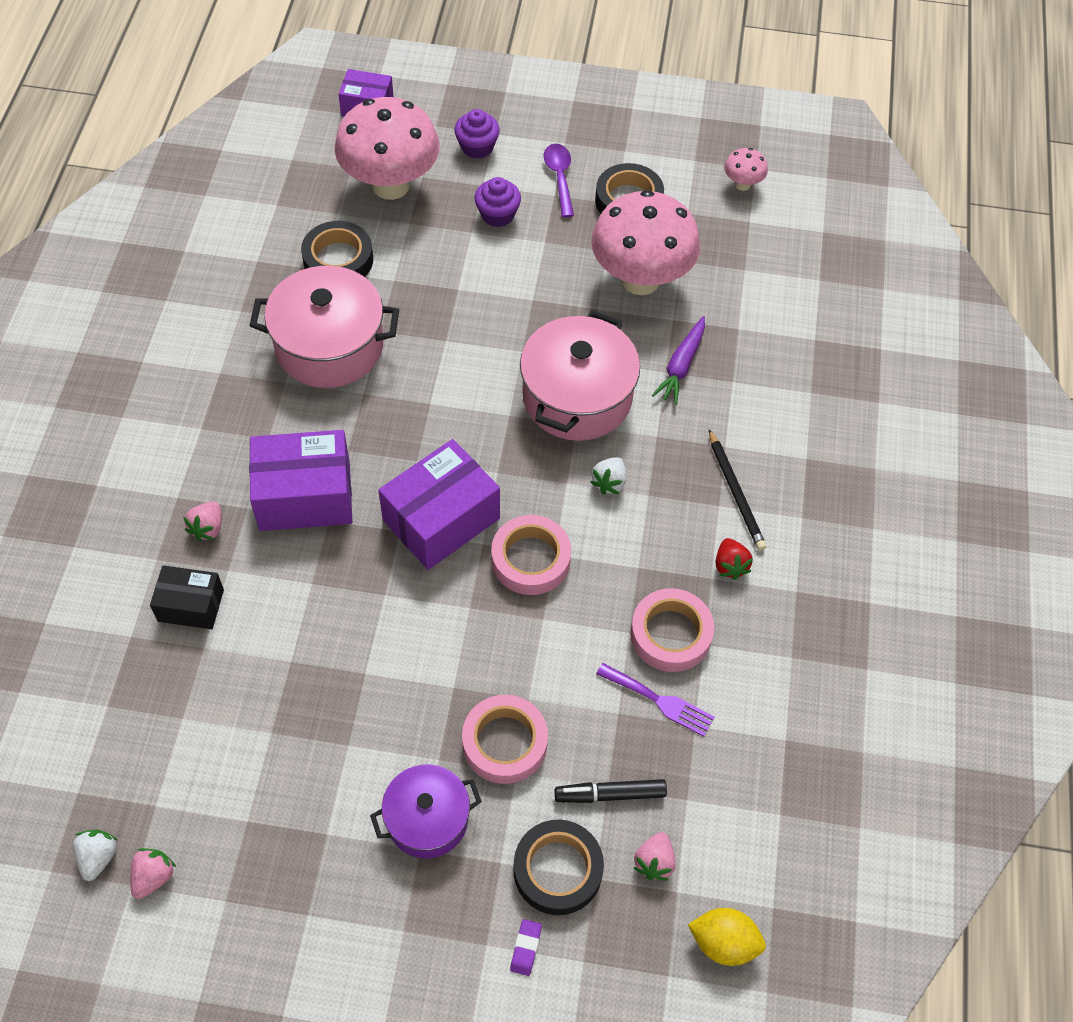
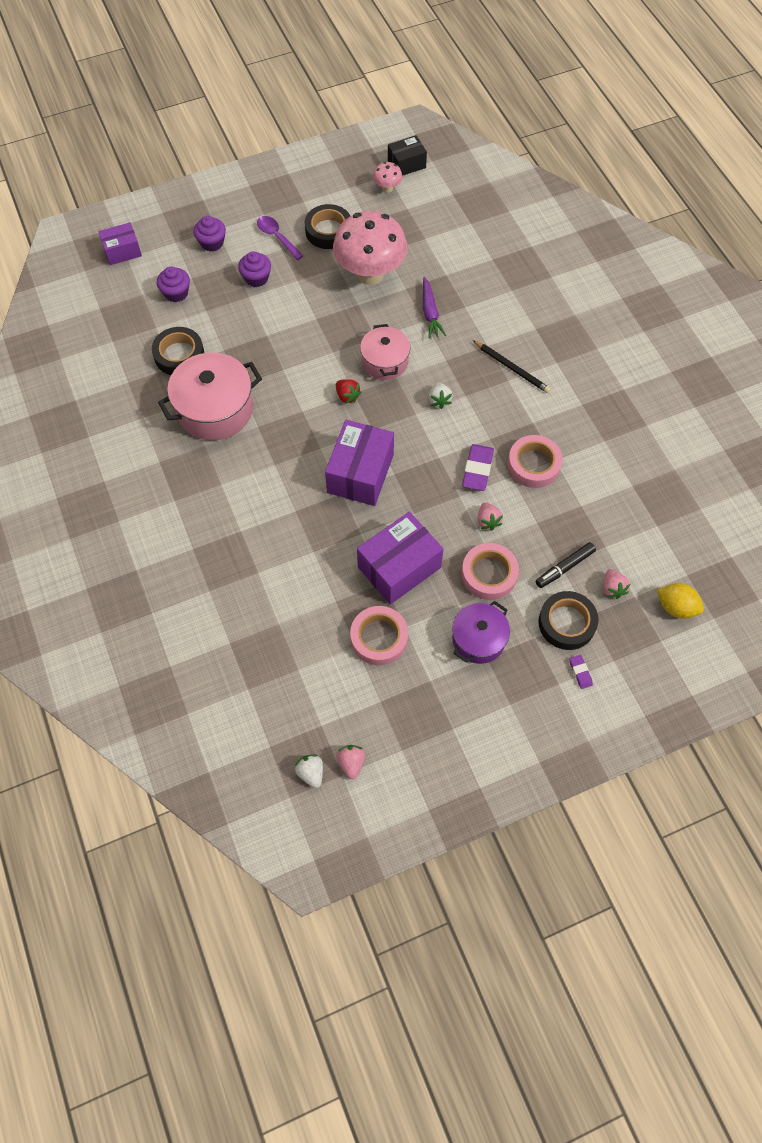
camera: 30 degrees left, 5 degrees up
(191, 605) = (252, 605): black box -> black box (406, 164)
(208, 528) = (226, 555): pink strawberry -> pink strawberry (488, 521)
(305, 496) = (270, 505): purple box -> purple box (399, 567)
(390, 185) = (176, 293): pink mushroom -> purple cupcake
(530, 559) = (428, 467): pink tape -> pink tape (379, 638)
(577, 397) = (385, 361): pink pot -> pink pot, size x0.62
(592, 598) = (477, 469): none -> purple eraser
(659, 701) = (554, 503): purple fork -> none
(723, 942) = (676, 607): yellow lemon -> yellow lemon turned 45 degrees clockwise
(730, 565) = (538, 410): red strawberry -> red strawberry (347, 396)

